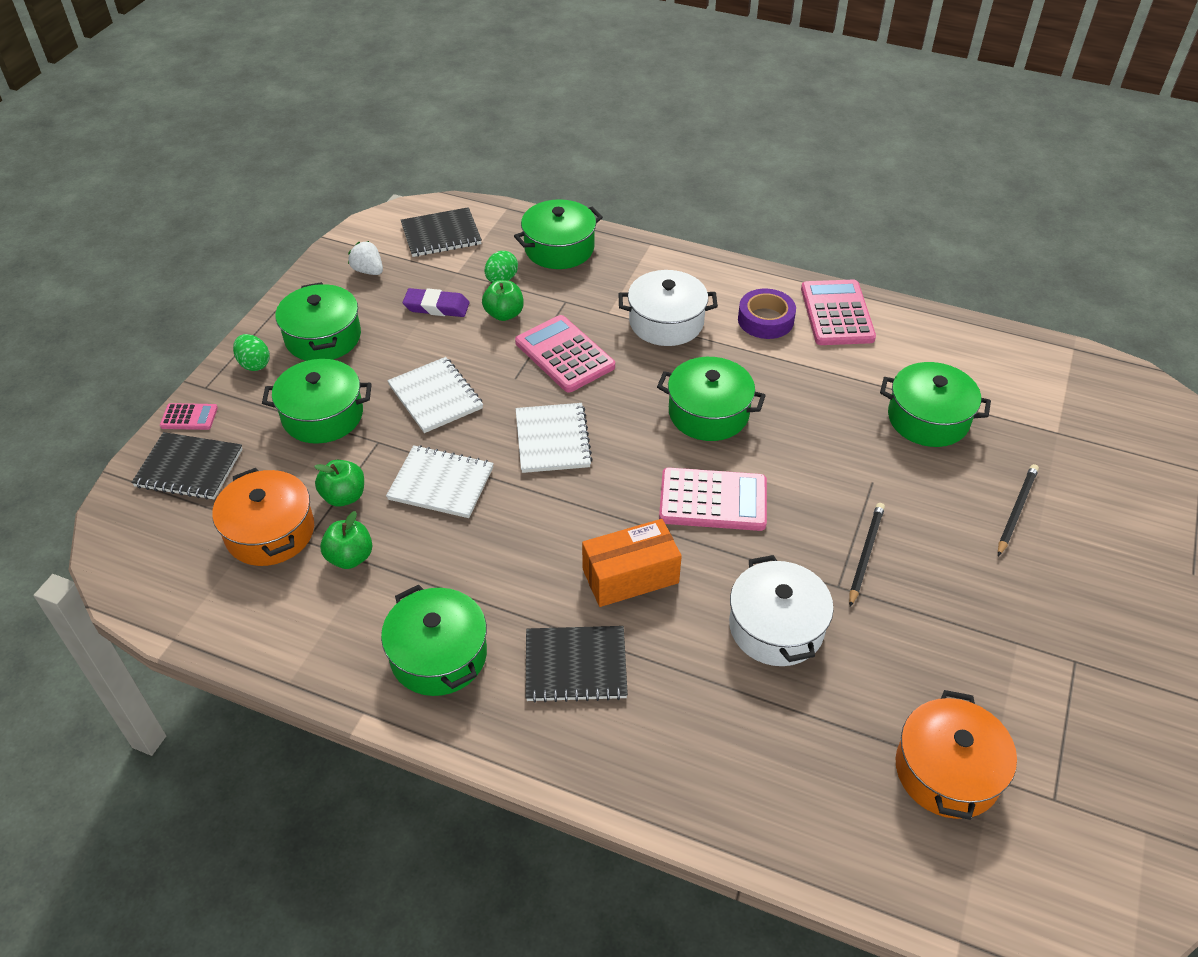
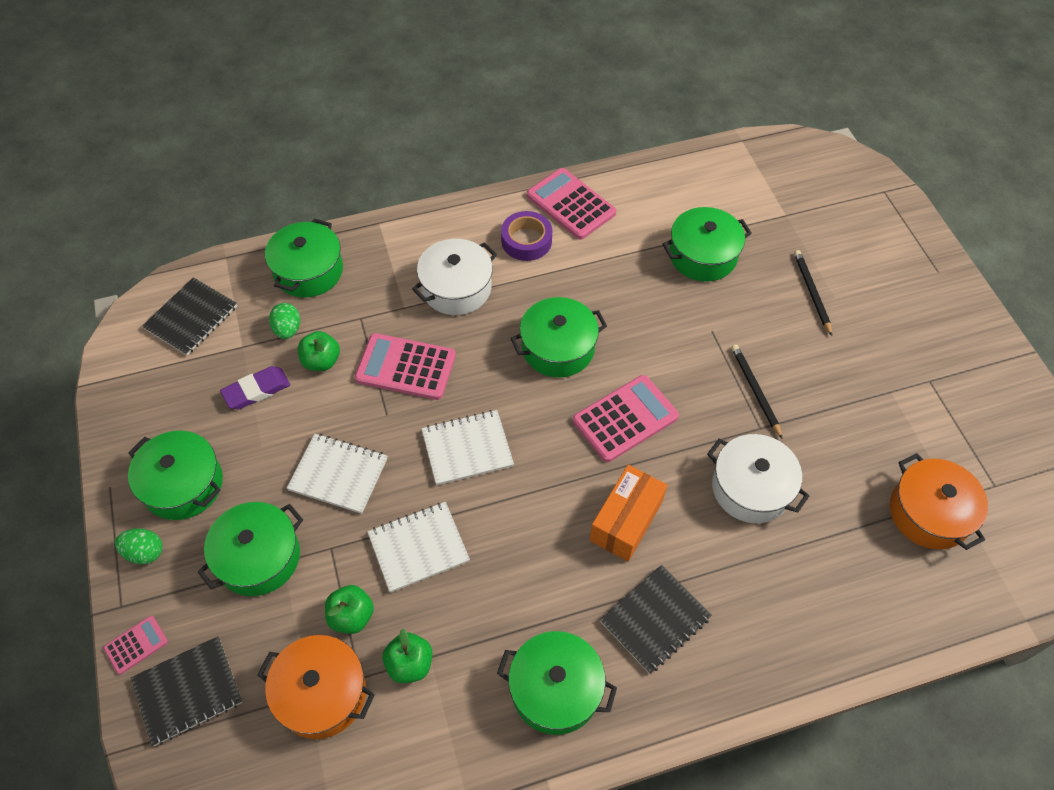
camera: 40 degrees left, 10 degrees up
(368, 271) = (159, 394): white strawberry -> none
(552, 440) = (467, 449): white notebook -> white notebook turned 60 degrees counterclockwise

